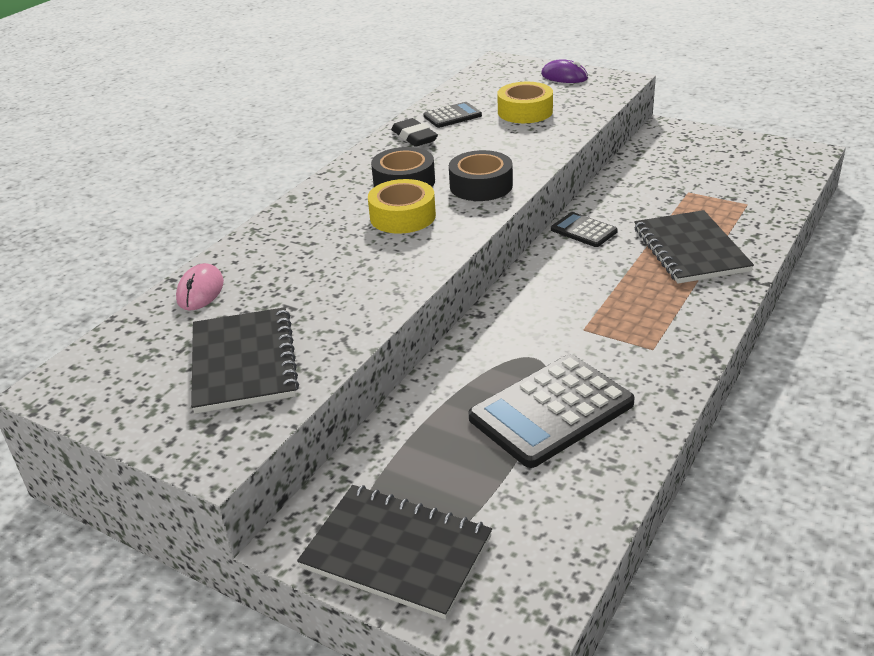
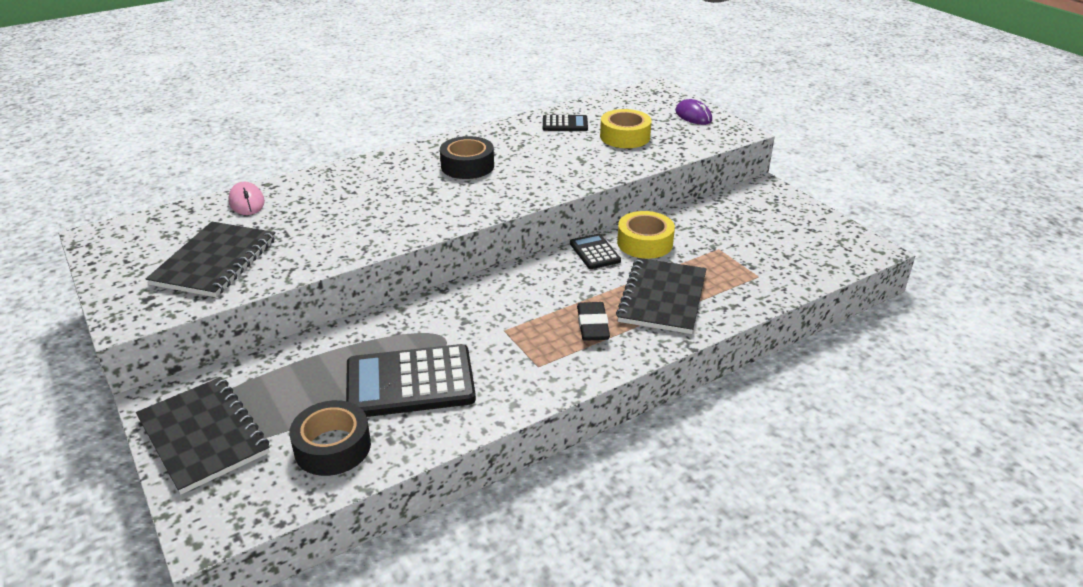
camera: 25 degrees right, 0 degrees up
(200, 291) = (247, 202): pink mouse -> pink mouse turned 60 degrees counterclockwise
(402, 216) = (435, 192): yellow tape -> yellow tape (645, 243)
(414, 137) = (517, 133): black eraser -> black eraser (593, 325)
(481, 186) = (518, 187): black tape -> black tape (332, 447)

